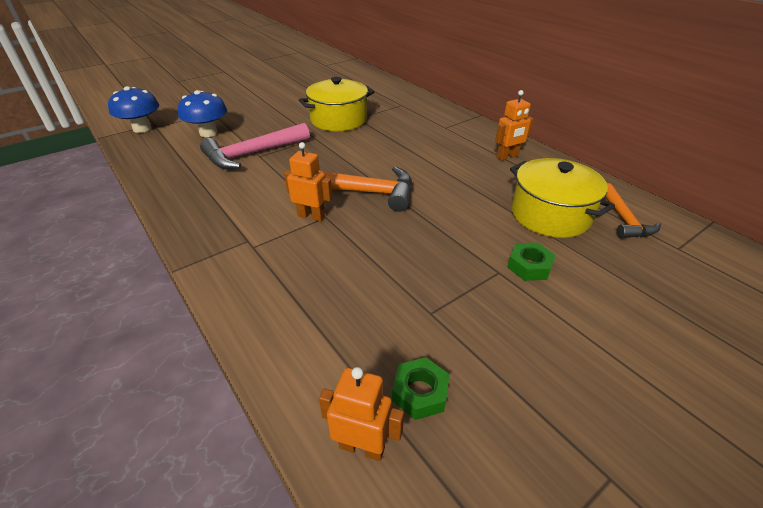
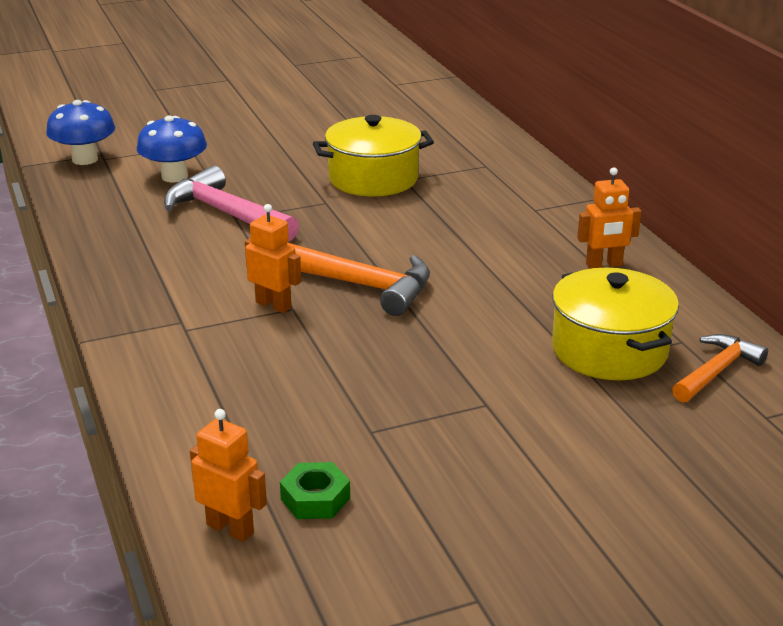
camera: 15 degrees right, 10 degrees down
(252, 154) = (226, 214): pink hammer -> pink hammer turned 60 degrees clockwise
(529, 266) = (532, 404): green nut -> none
(624, 219) = (716, 371): orange hammer -> orange hammer turned 150 degrees counterclockwise

